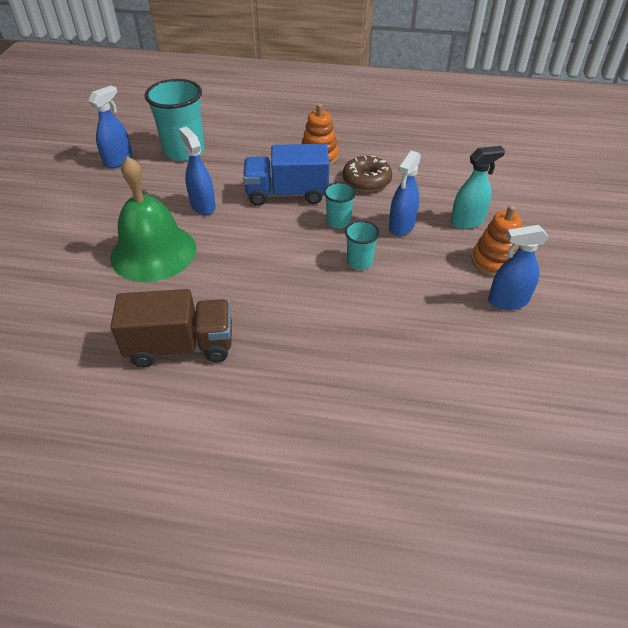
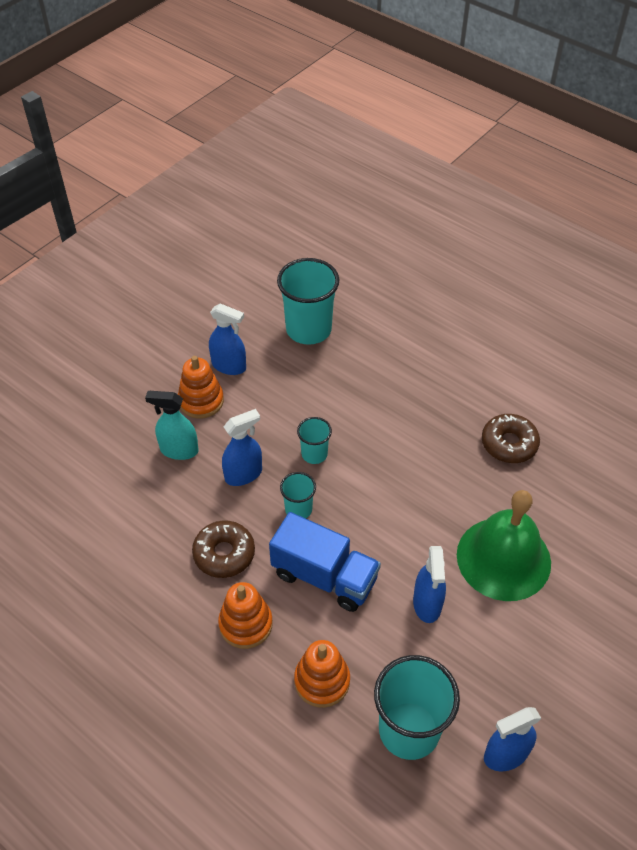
camera: 150 degrees left, 5 degrees up
(181, 346) = (509, 444): brown truck -> brown donut
(251, 151) = (322, 681): none -> orange stacking toy
(475, 377) = (308, 329): none -> turquoise cup

